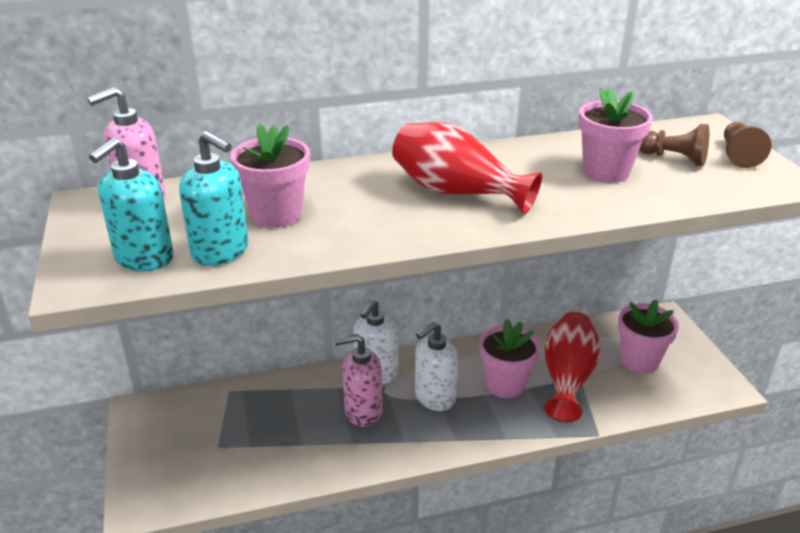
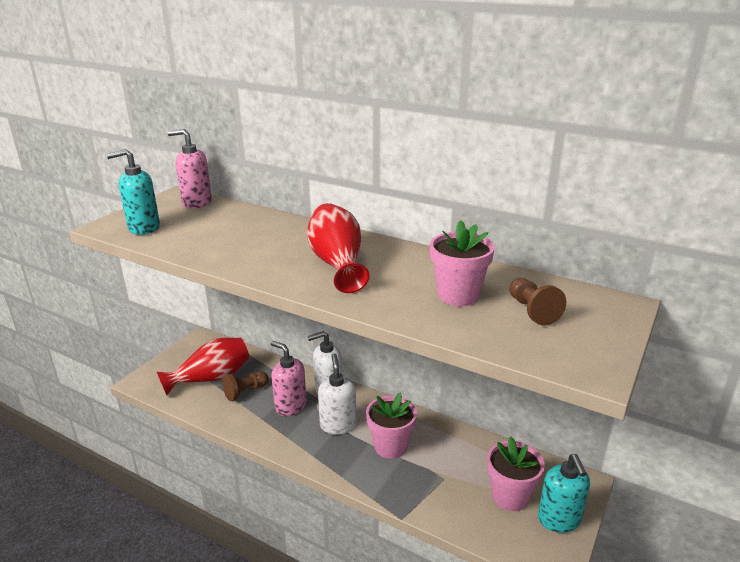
camera: 45 degrees right, 5 degrees down
(221, 252) = (174, 239): turquoise soap dispenser -> turquoise soap dispenser (559, 520)
(276, 215) = (230, 234): pink flower pot -> none
(434, 397) = (338, 425): white soap dispenser -> white soap dispenser turned 75 degrees clockwise
(567, 378) = (437, 471): red vase -> red vase (211, 378)
(738, 155) = (596, 333): brown pawn -> brown pawn (245, 392)

